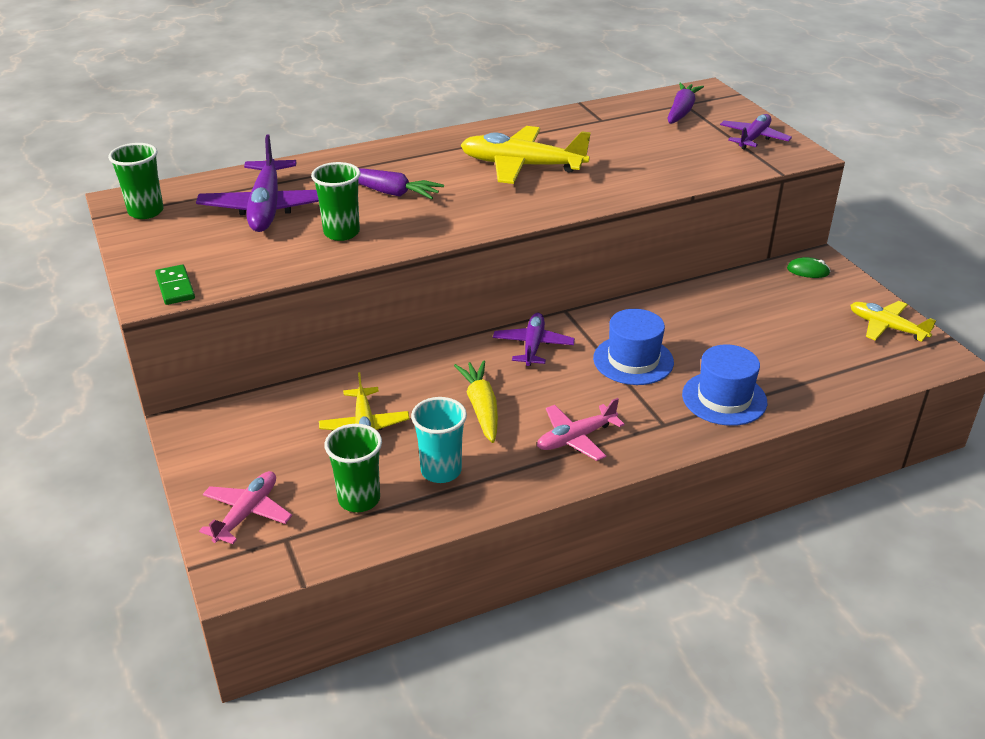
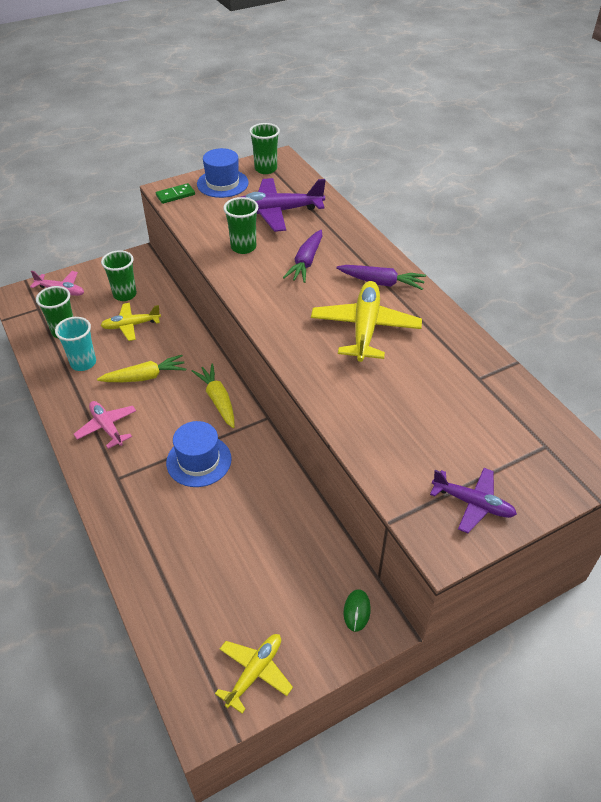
camera: 85 degrees right, 10 degrees up
(284, 436) = (125, 294): none -> green cup
(533, 346) = (218, 400): purple plane -> yellow carrot
(681, 111) = (524, 442): purple carrot -> purple carrot (381, 282)
(724, 398) = (146, 519): blue hat -> blue hat (222, 183)

